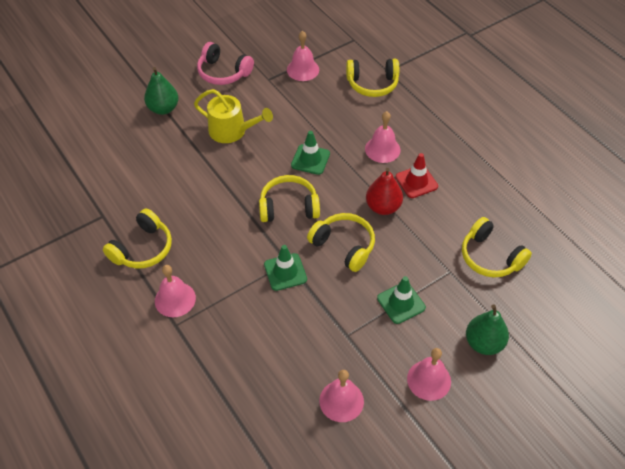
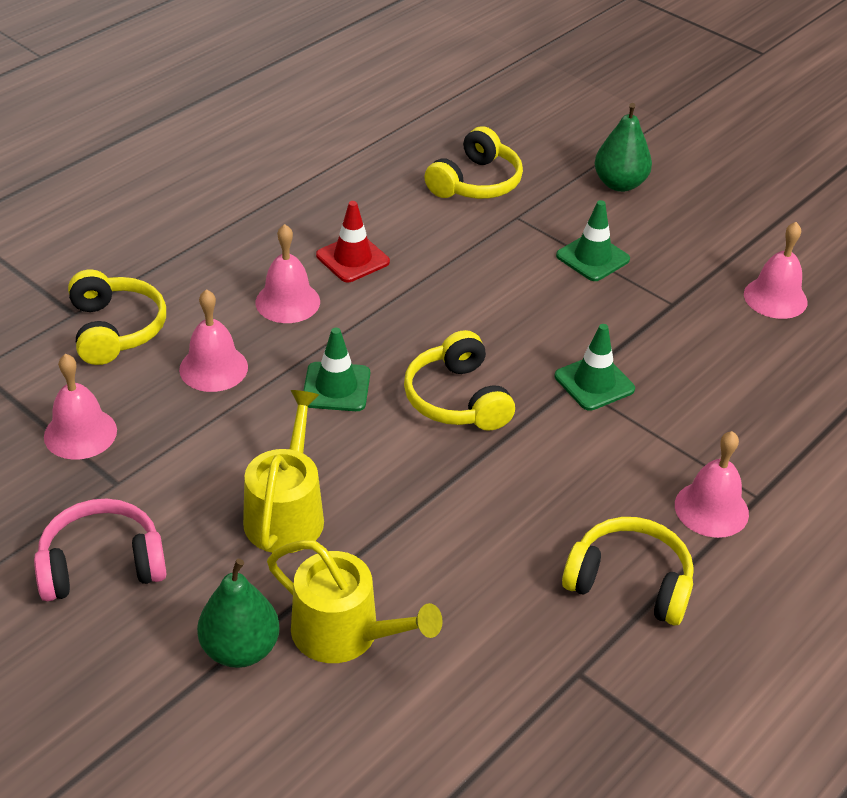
camera: 105 degrees left, 10 degrees down
(157, 141) = (344, 633): none -> yellow watering can
(223, 72) = (101, 565): pink headphones -> pink headphones turned 120 degrees counterclockwise
(344, 246) = (515, 324): yellow headphones -> none
(383, 207) = (419, 290): red pear -> none
(429, 380) = (699, 225): pink bell -> pink bell (213, 368)

